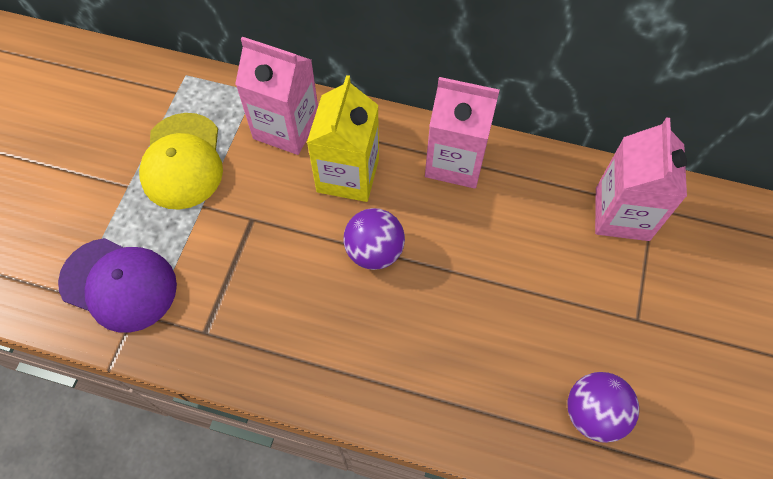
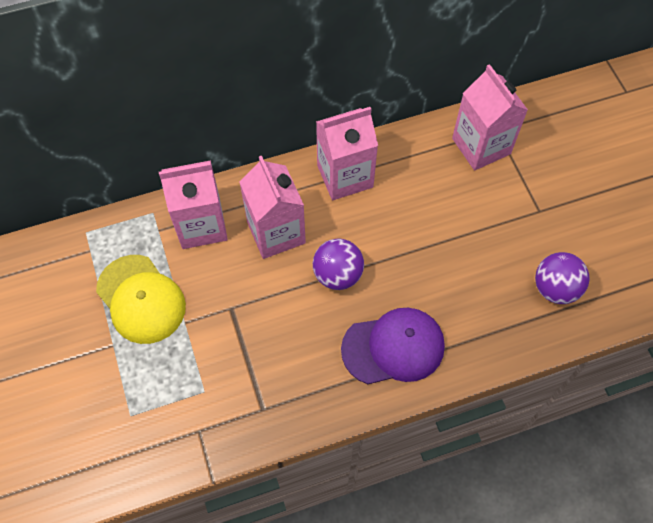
camera: 35 degrees left, 0 degrees up
(119, 284) = (169, 419): purple cap -> purple cap (393, 347)
(348, 175) = (276, 232): yellow carton -> pink carton

